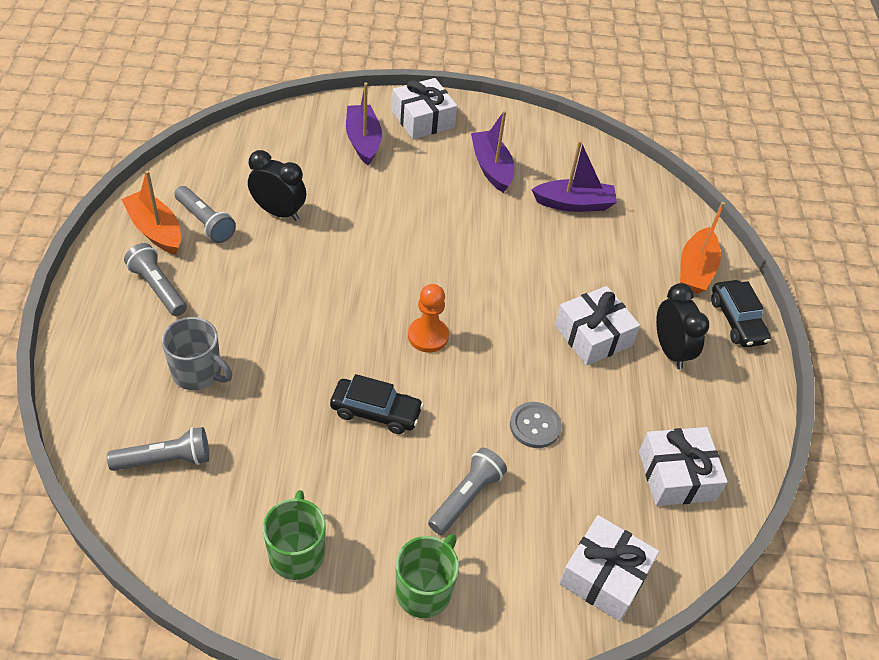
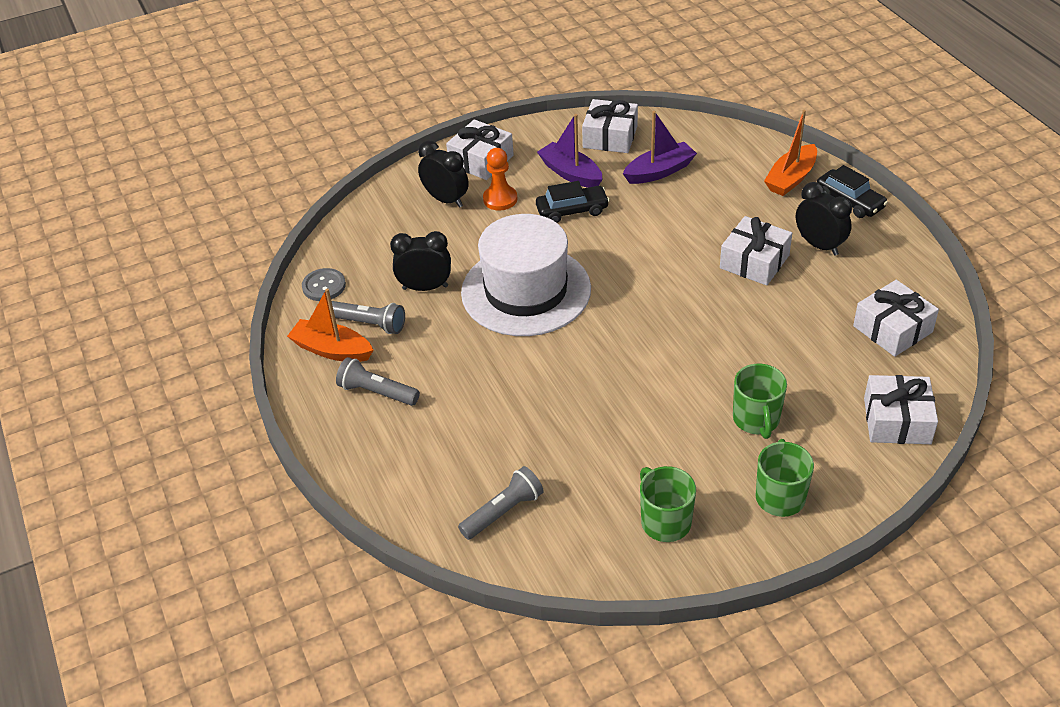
camera: 20 degrees left, 5 degrees down
(198, 373) = (471, 438): grey mug -> none
(361, 258) = (526, 291): none -> white hat
(363, 141) = (446, 200): purple boat -> black clock
(376, 412) = (637, 395): black car -> black car (572, 210)
(428, 336) = (630, 322): orange pawn -> orange pawn (500, 199)
(466, 497) = (756, 420): grey flashlight -> green mug
(535, 426) = (765, 346): grey button -> grey button (324, 286)
(555, 150) = (610, 137): none -> white gift
(695, 270) = (791, 178): orange boat -> orange boat turned 45 degrees clockwise

